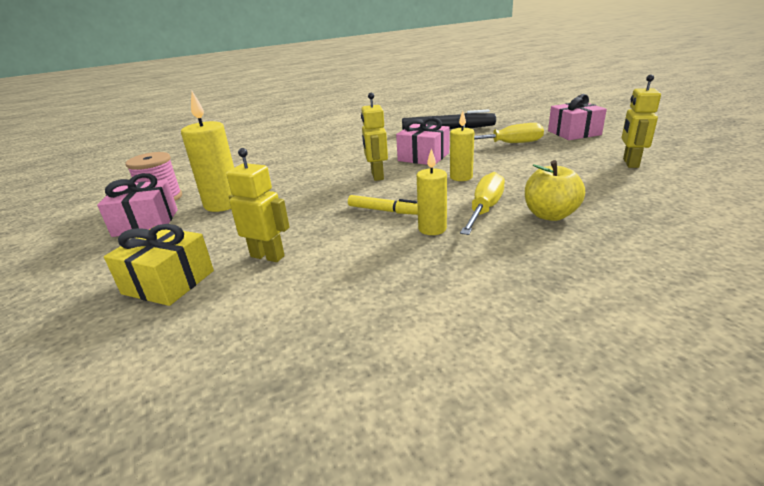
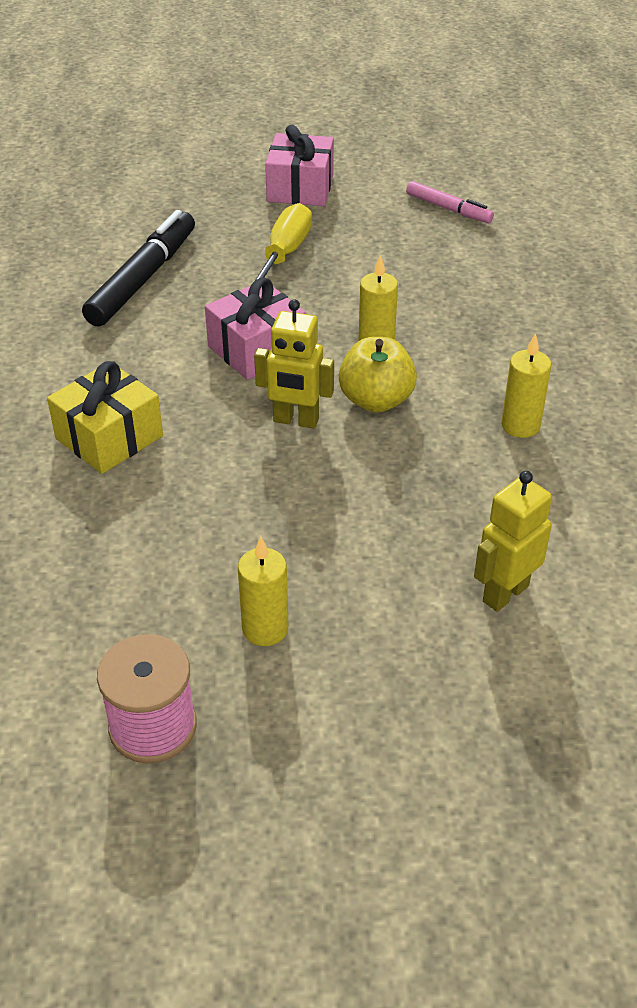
camera: 70 degrees left, 15 degrees up
(146, 223) = (270, 749): pink gift -> none
(168, 282) = (523, 709): yellow gift -> yellow gift (109, 437)
(223, 204) = (265, 629): yellow candle -> yellow candle, size x0.63
(384, 210) = (436, 449): yellow marker -> none
(485, 209) = (494, 366): yellow screwdriver -> none
(550, 215) = (544, 328): yellow apple -> yellow apple (376, 400)
(630, 163) = (448, 209): yellow robot -> pink marker

